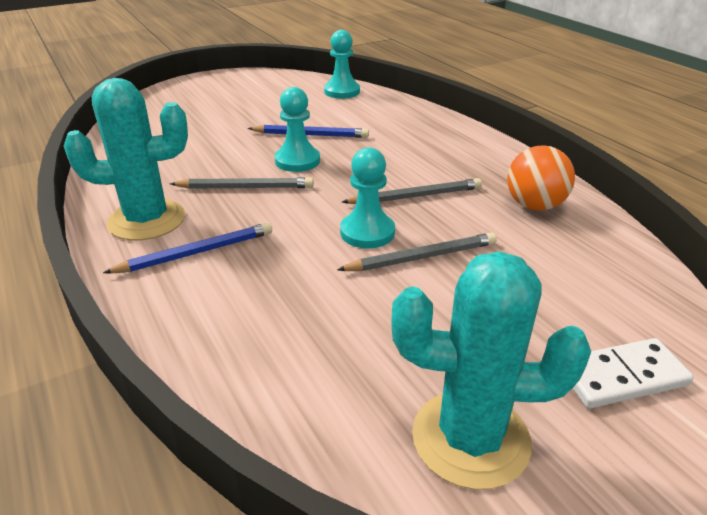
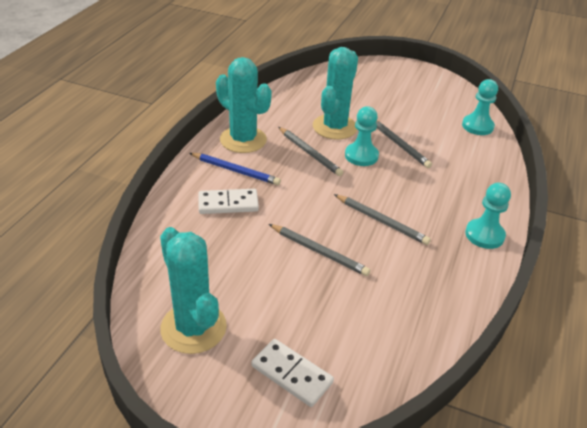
camera: 50 degrees right, 5 degrees up
(227, 154) = (334, 127): none -> turquoise cactus
(252, 288) = (228, 204): none -> white domino
(310, 135) = (399, 144): blue pencil -> grey pencil
(367, 232) = (319, 219): turquoise pawn -> turquoise pawn (484, 235)
(534, 206) = (436, 279): orange ball -> none

